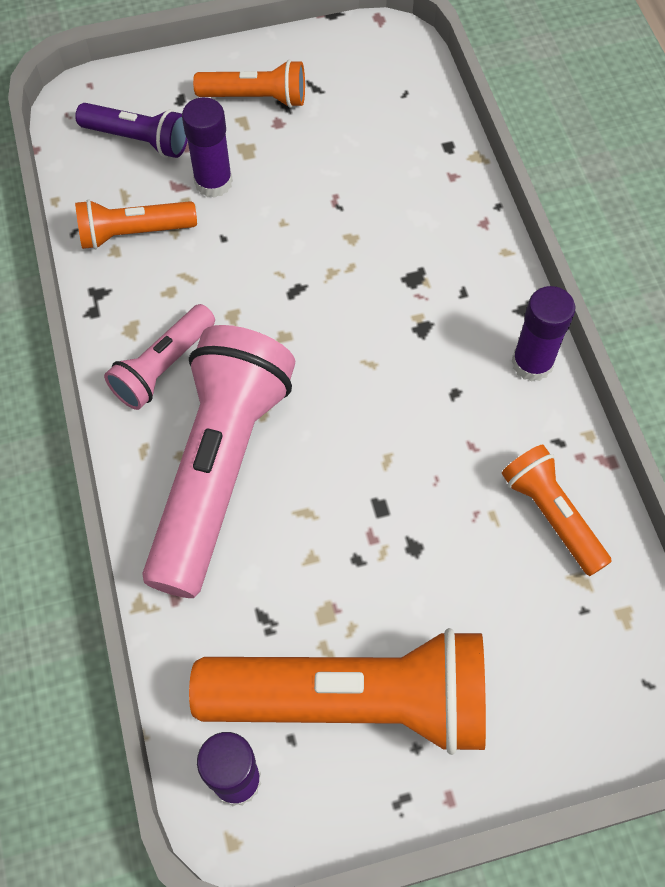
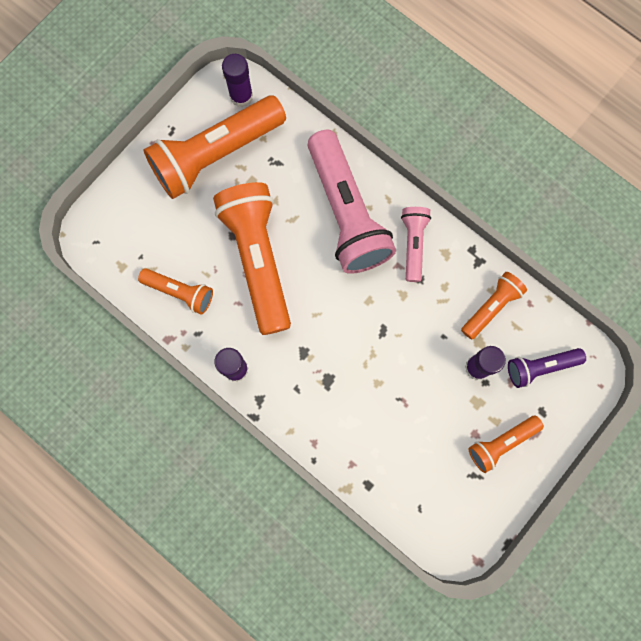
camera: 145 degrees right, 15 degrees up
(400, 487) = (258, 260): none -> orange flashlight

